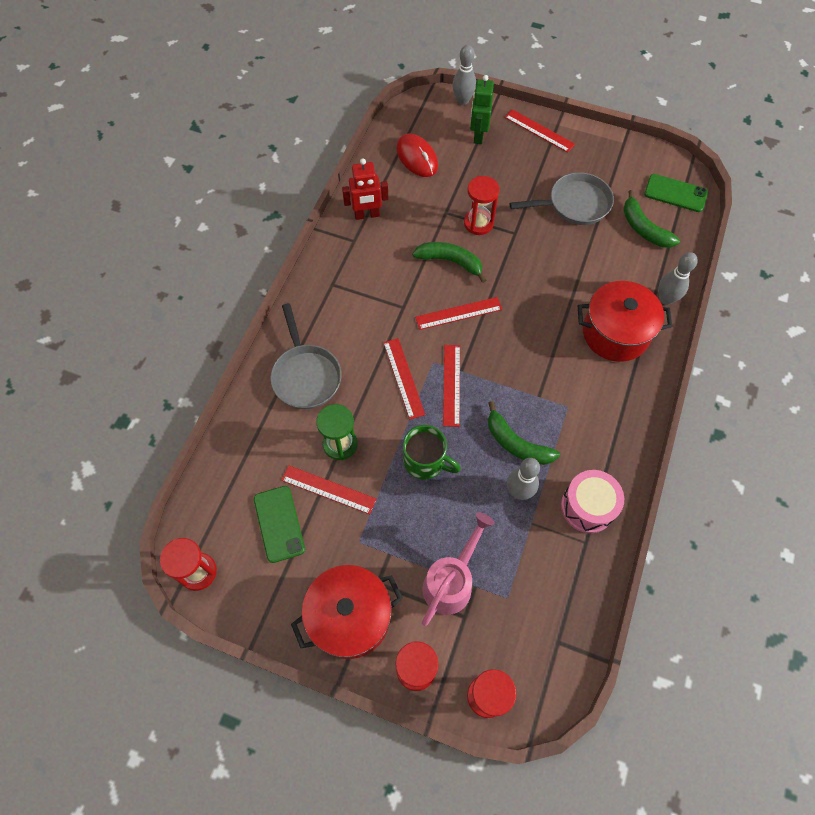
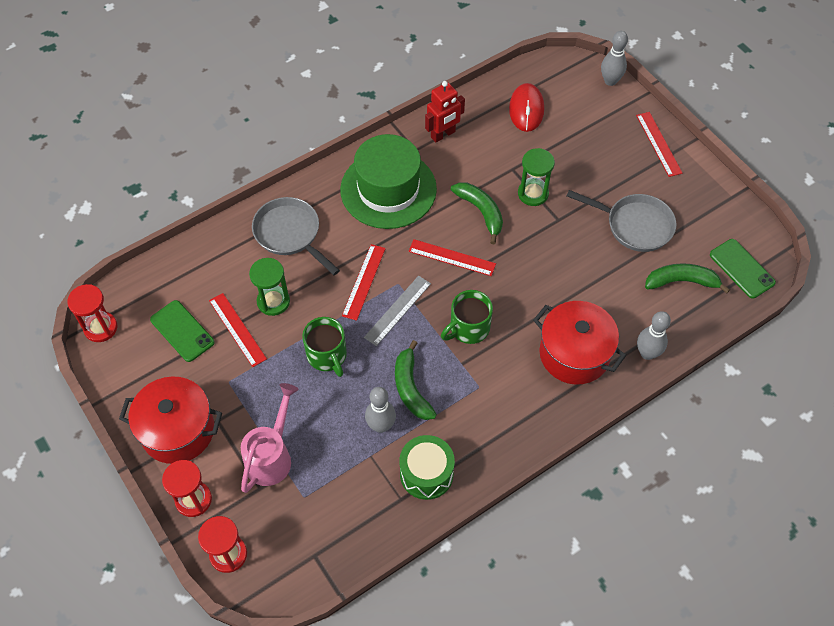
camera: 35 degrees right, 5 degrees down
(279, 524) = (182, 331): green phone -> green phone turned 60 degrees counterclockwise
(306, 375) = (290, 234): grey pan -> grey pan turned 120 degrees clockwise
(359, 287) = (388, 189): none -> green hat
(367, 215) = (443, 134): red robot -> red robot turned 60 degrees counterclockwise
(451, 385) = (397, 310): red ruler -> grey ruler
(451, 582) = (271, 456): pink watering can -> pink watering can turned 45 degrees counterclockwise
(478, 135) = (598, 118): green robot -> none
(478, 223) = (533, 194): red hourglass -> green hourglass
(520, 364) = (468, 328): none -> green mug
(587, 507) = (426, 474): pink drum -> green drum
(643, 228) = (682, 281): green banana -> green banana turned 90 degrees clockwise

